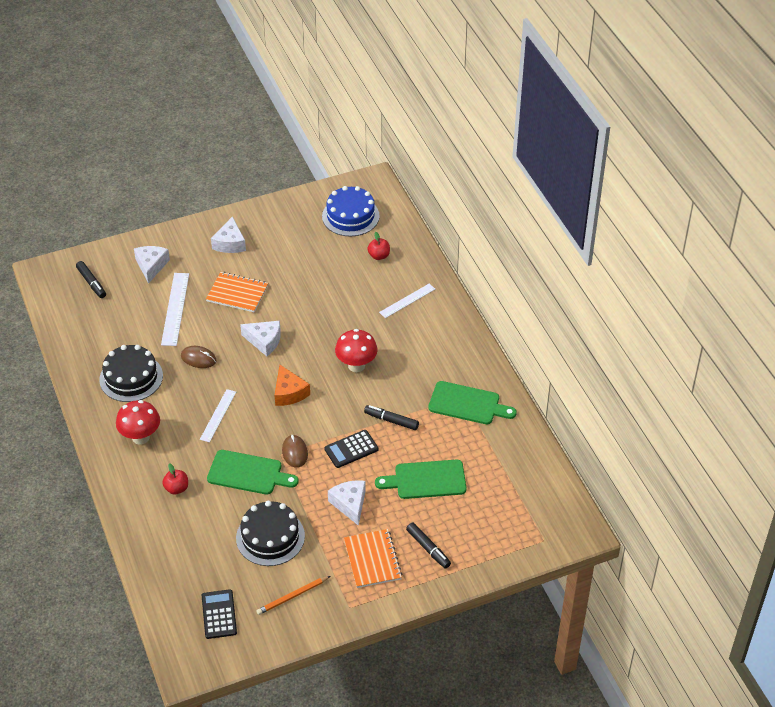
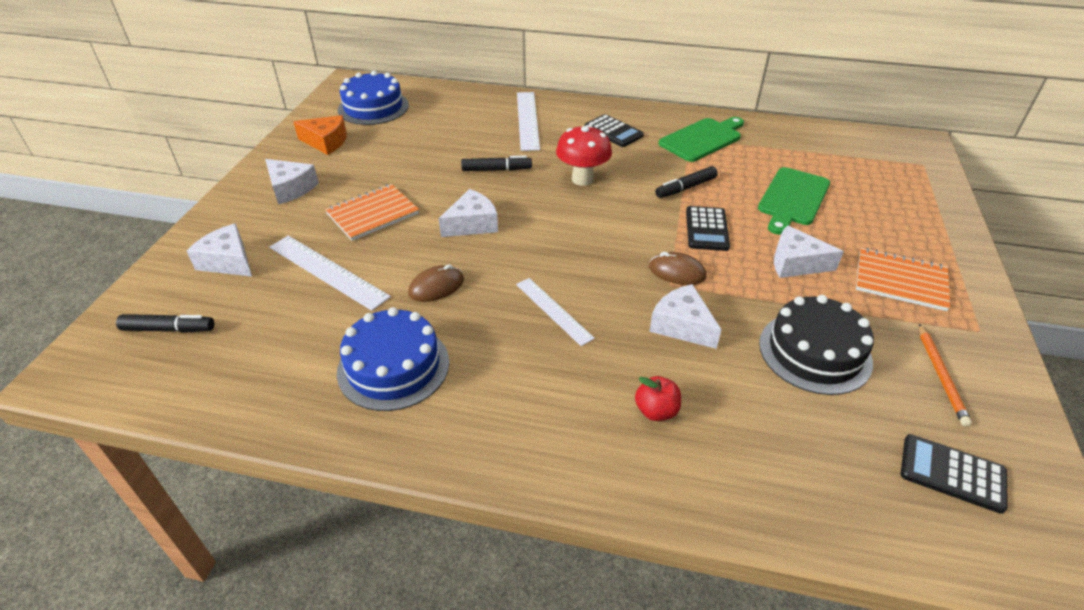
camera: 55 degrees left, 5 degrees down
(131, 377) = (393, 366): black cake -> blue cake
(141, 437) = (519, 407): red mushroom -> none
(248, 473) = (681, 325): green cutting board -> white cheese
(289, 393) = (574, 238): orange cheese -> orange cheese (326, 142)
(379, 256) = (448, 112): red apple -> none
(407, 301) = (527, 120): white ruler -> white ruler, size x1.53
(428, 548) = (901, 235): black marker -> black marker (496, 170)
(433, 352) = (613, 131): none -> black calculator

